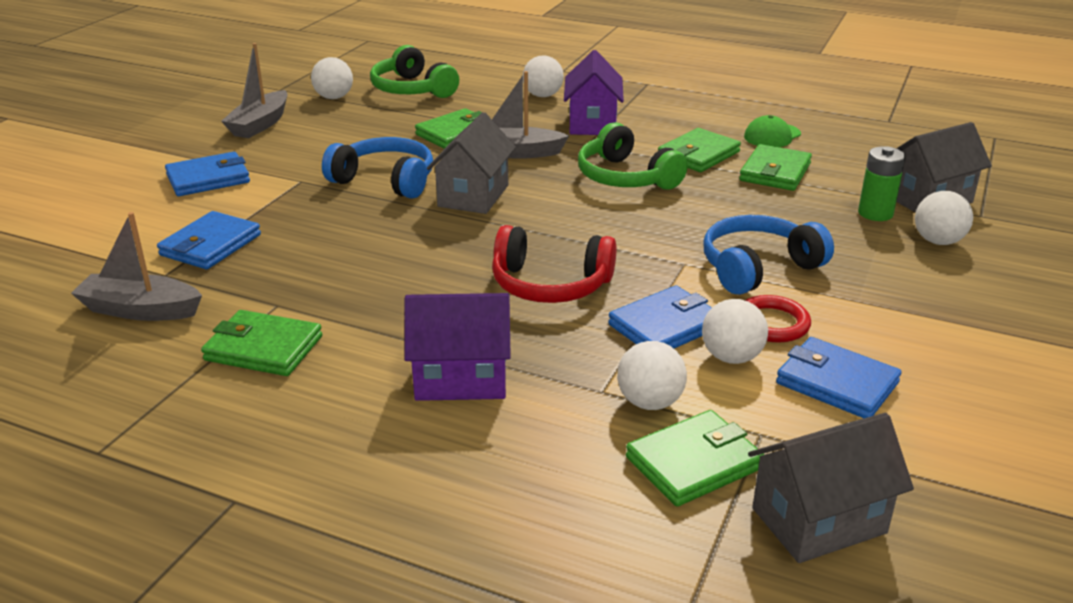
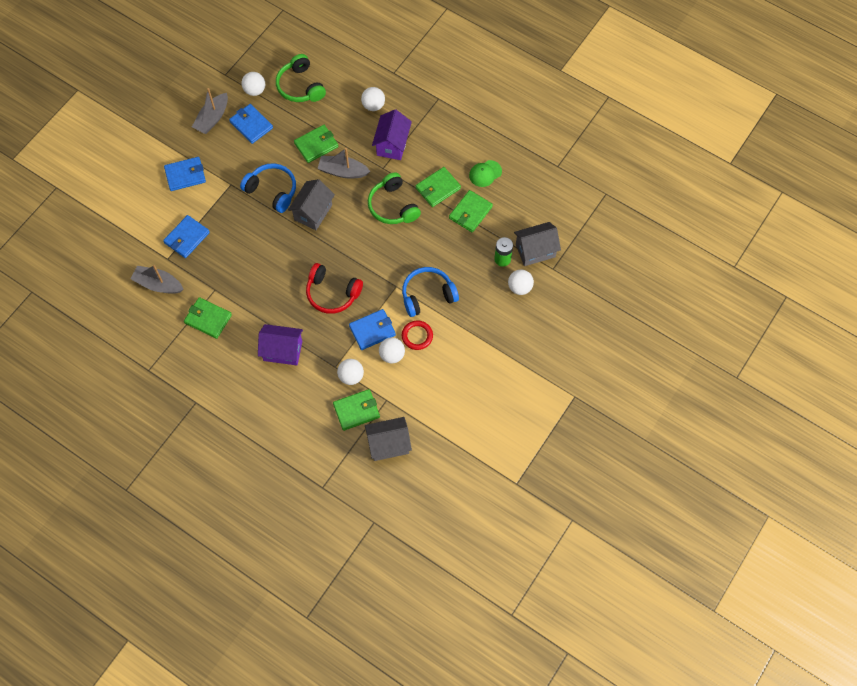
camera: 10 degrees right, 35 degrees up
(836, 383) = (427, 377): blue wallet -> blue wallet (251, 125)

